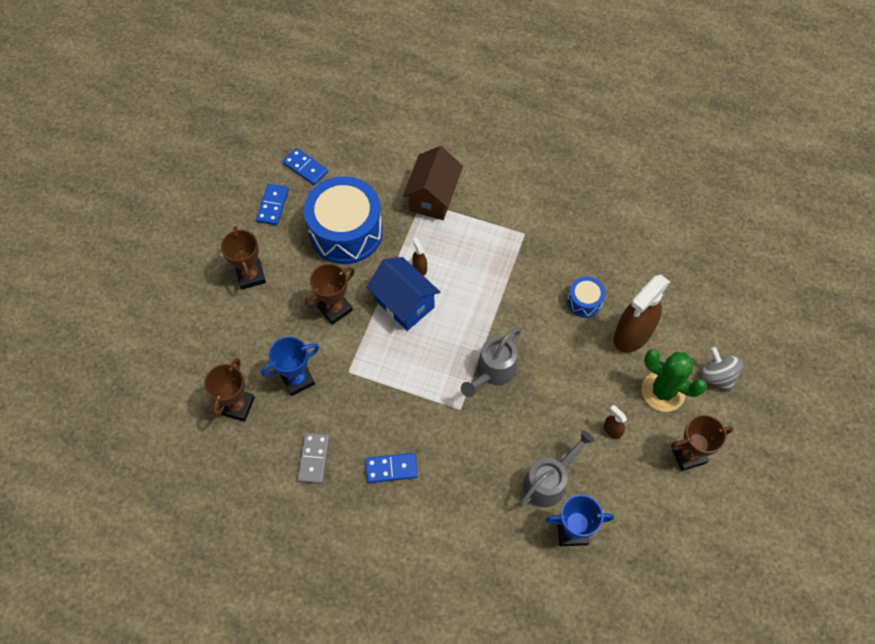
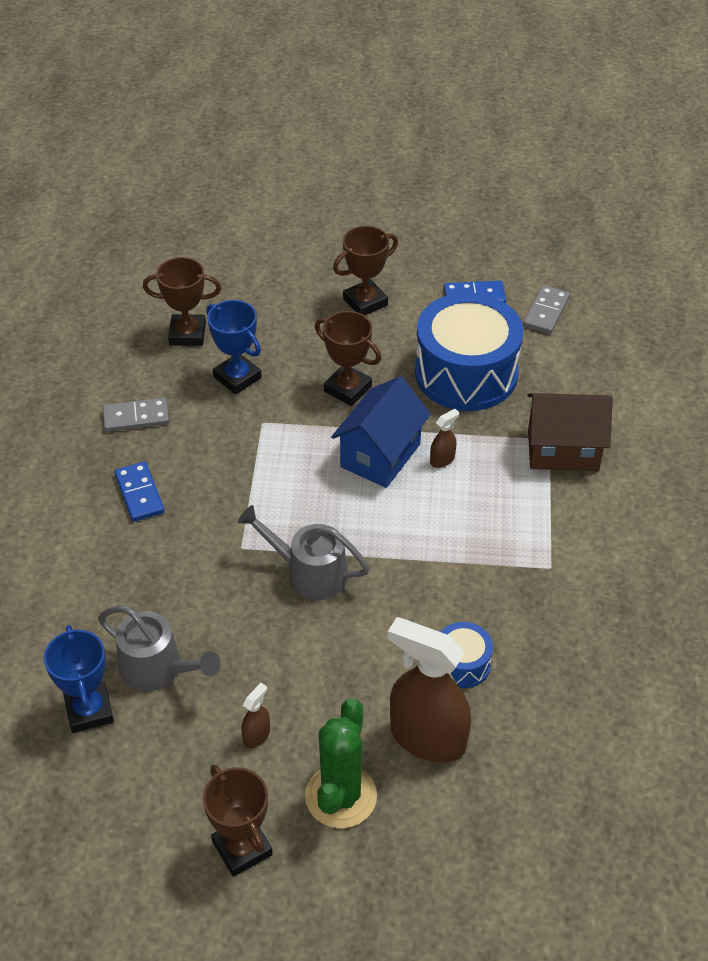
camera: 75 degrees right, 15 degrees down
(305, 168) = (546, 312): blue domino -> grey domino
(717, 376) = (392, 874): grey spinning top -> none

